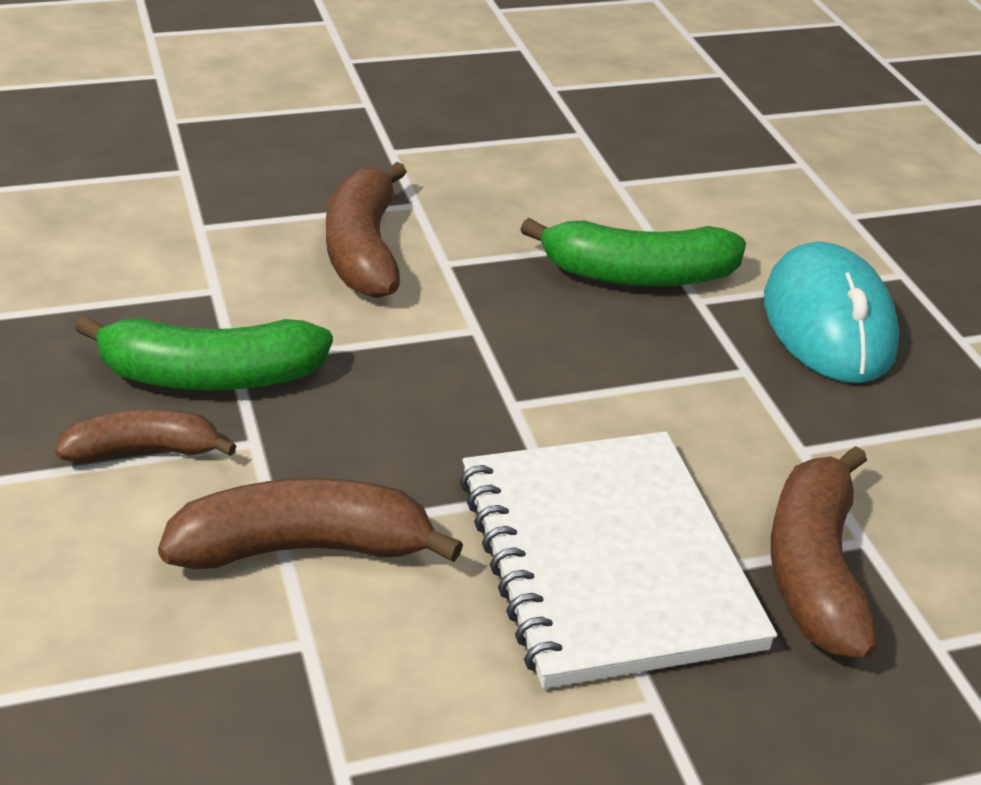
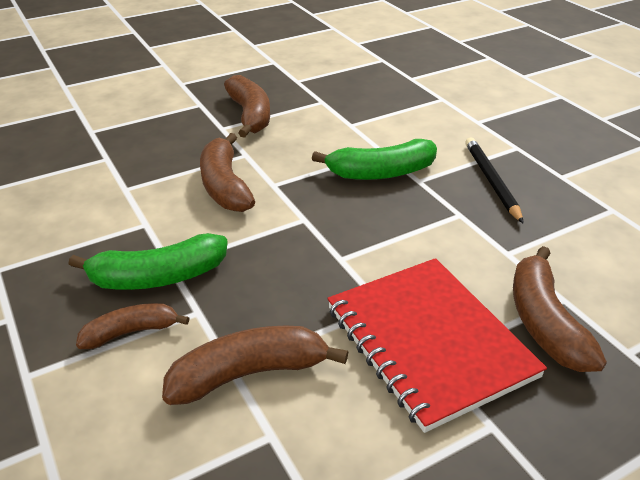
camera: 10 degrees left, 0 degrees up
(447, 137) = (250, 115): none -> brown banana
(606, 560) = (428, 342): white notebook -> red notebook
(828, 324) = (491, 181): turquoise mouse -> black pencil

